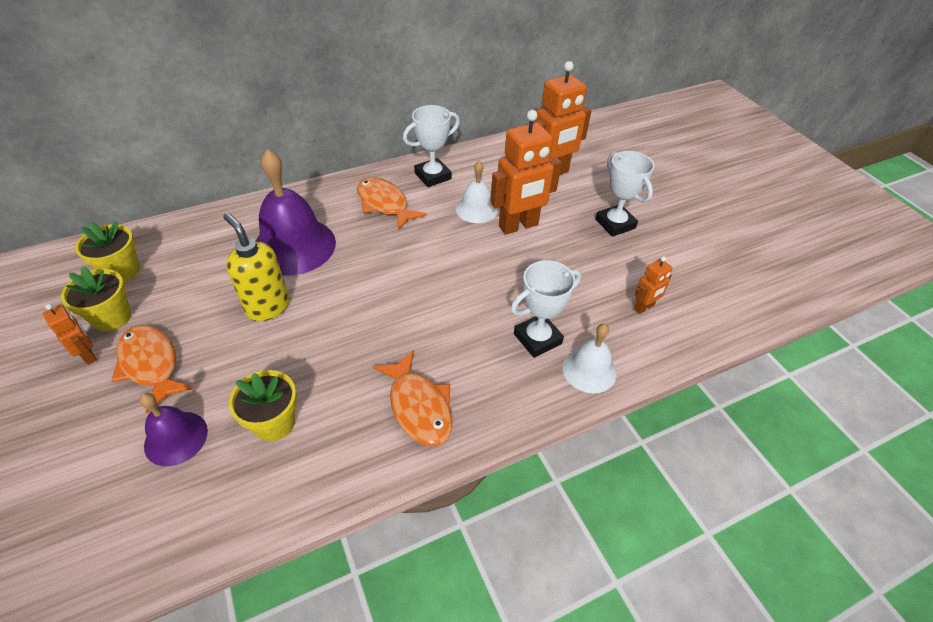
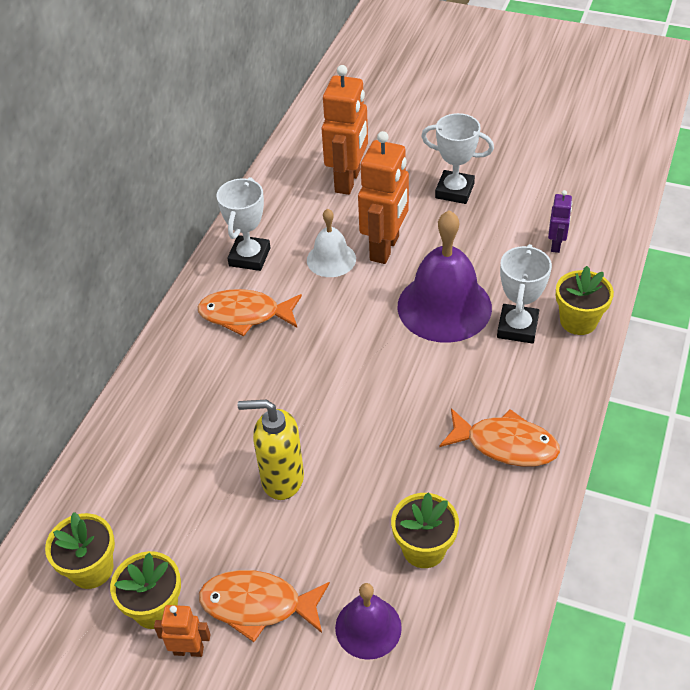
camera: 40 degrees left, 0 degrees up
(294, 246) = (221, 414): purple bell -> purple bell (444, 306)
(589, 370) = (578, 321): white bell -> yellow flower pot
(644, 307) = (556, 245): orange robot -> purple robot

